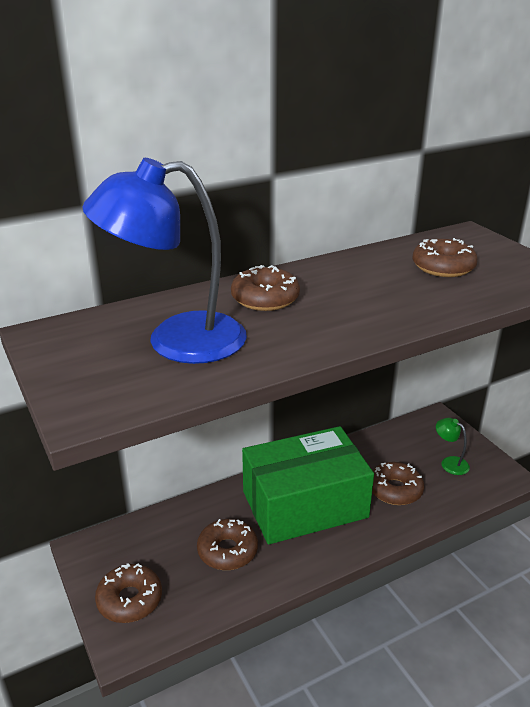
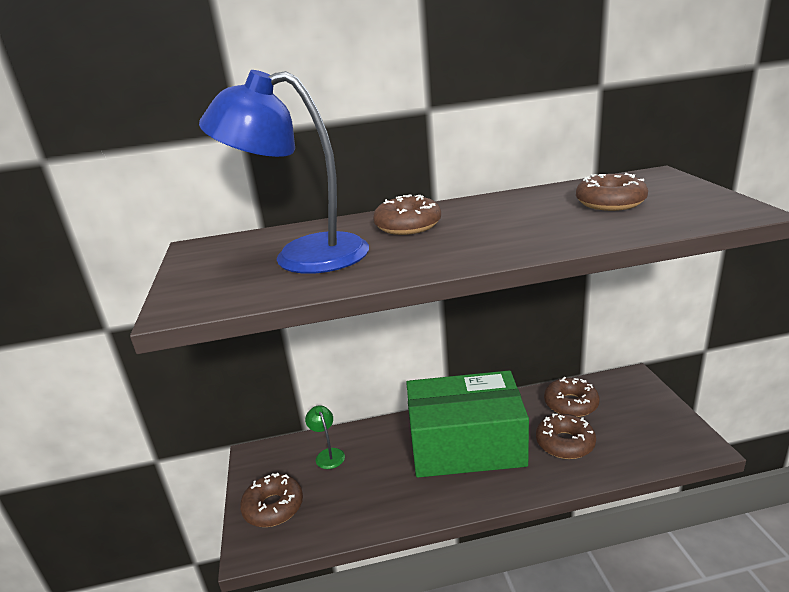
camera: 20 degrees right, 5 degrees down
(227, 551) = (376, 477): brown donut -> brown donut (571, 404)
(450, 462) = (635, 423): green lamp -> green lamp (328, 454)

